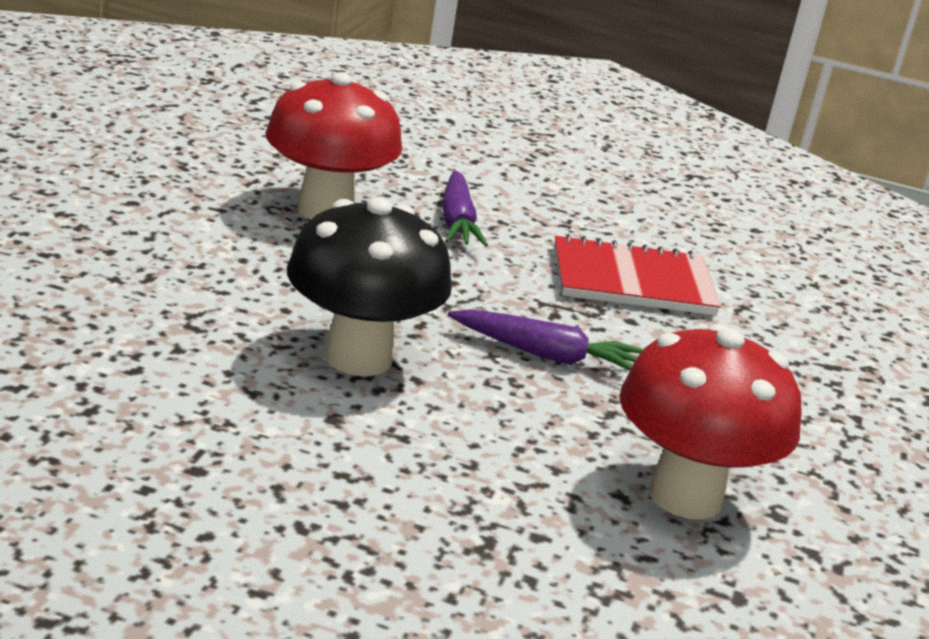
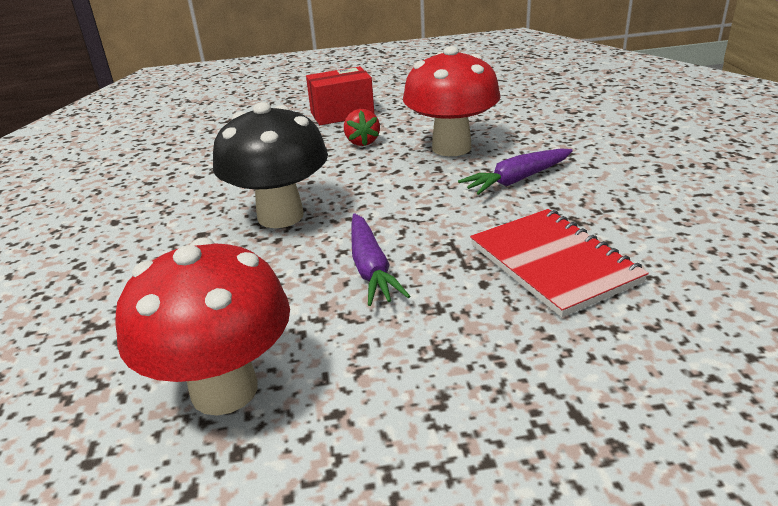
camera: 70 degrees right, 5 degrees up
(92, 213) = (342, 114): none -> red box
(218, 240) = (362, 142): none -> red strawberry

